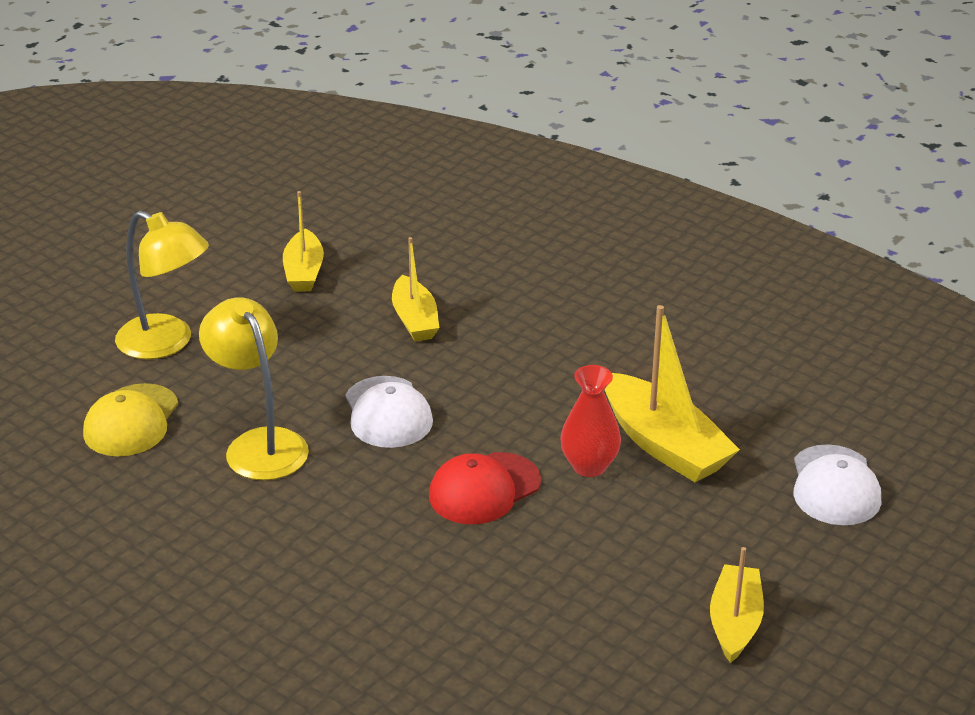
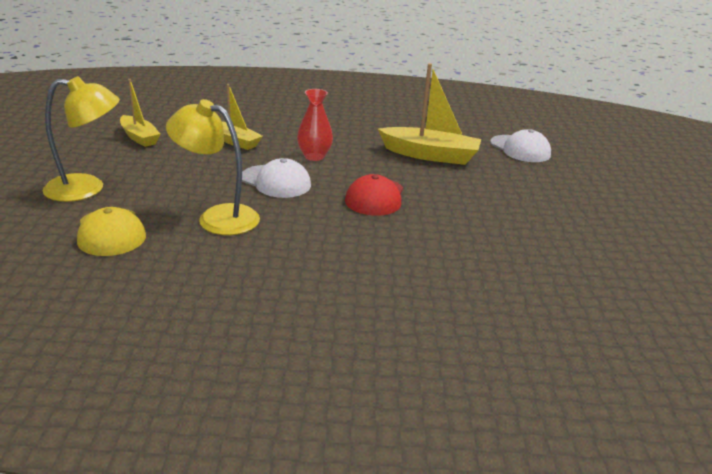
camera: 40 degrees left, 5 degrees down
(589, 466) = (410, 172): red vase -> red vase (314, 156)
(735, 622) = (565, 209): yellow boat -> none

